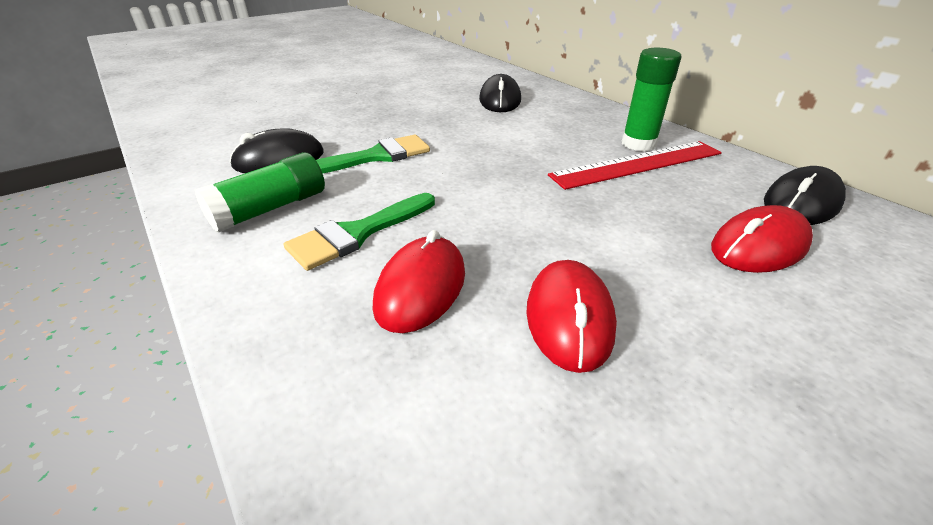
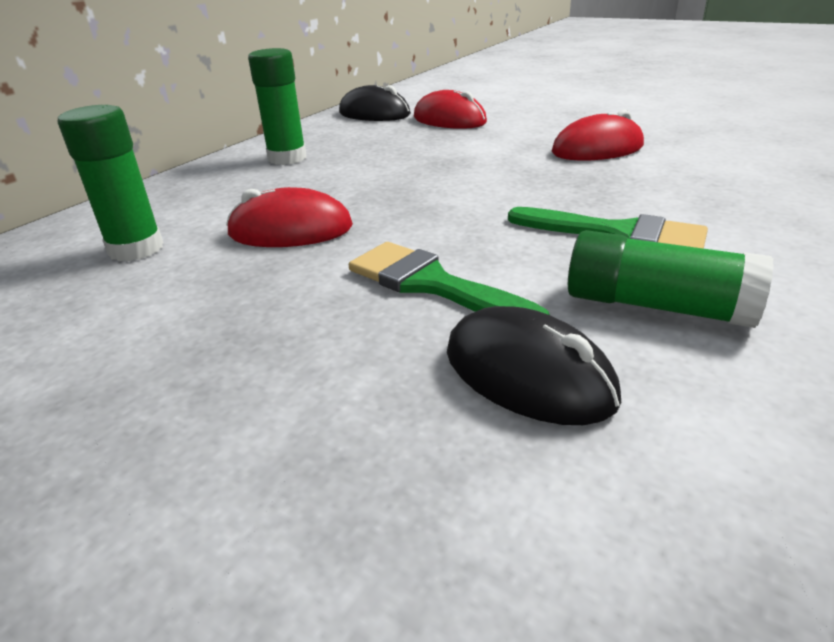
camera: 110 degrees left, 5 degrees down
(421, 288) = (642, 189): red mouse -> red mouse (290, 230)
(500, 100) = (136, 249): black mouse -> green glue stick
(637, 164) = (340, 154): red ruler -> none

